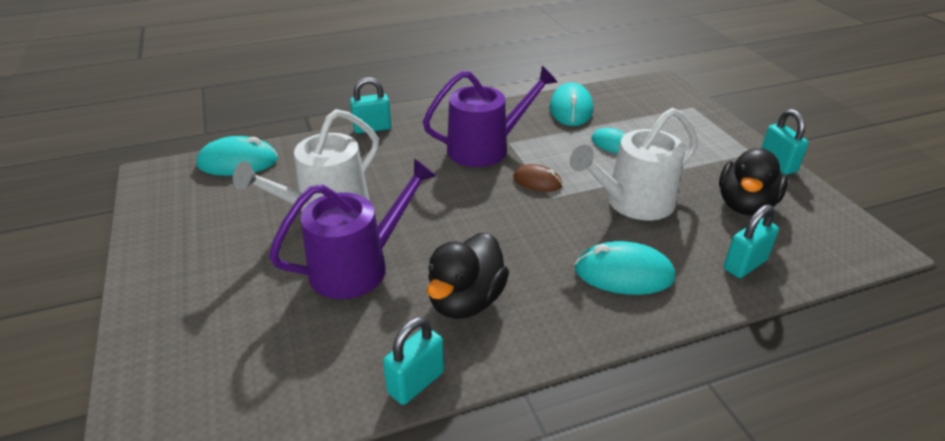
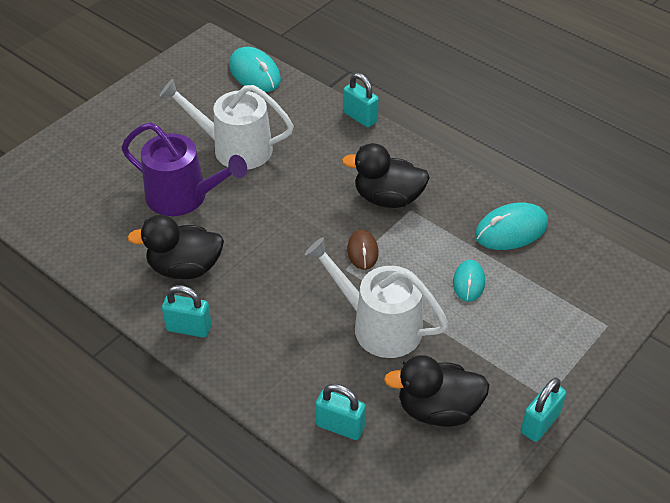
camera: 60 degrees right, 10 degrees up
(416, 382) = (97, 275): turquoise padlock -> turquoise padlock (189, 328)
(485, 148) = (388, 198): purple watering can -> black duck
(623, 273) = (274, 347): turquoise mouse -> none

